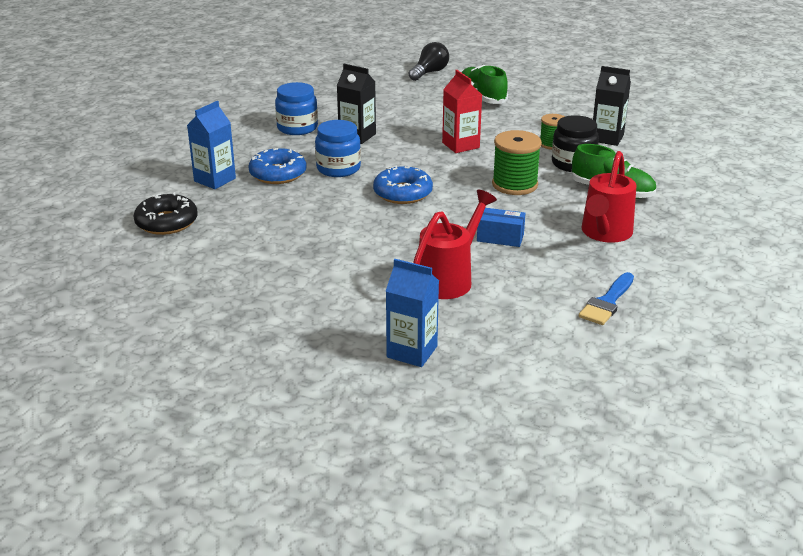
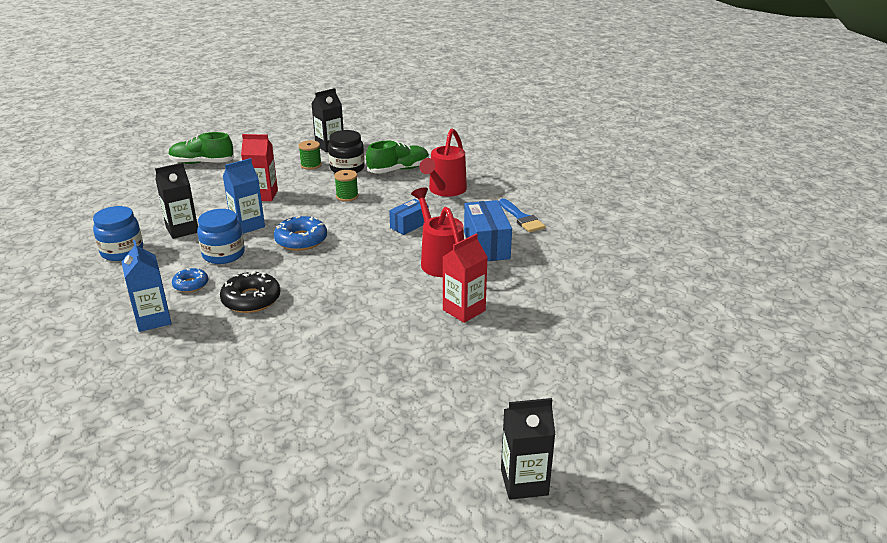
camera: 60 degrees left, 0 degrees up
(116, 446) = (524, 482): none -> black carton
(166, 222) = (195, 367): black donut -> black donut (251, 299)
(278, 174) = (191, 284): blue donut -> blue donut, size x0.61
(369, 324) = (464, 310): none -> red carton
(412, 352) = (513, 304): blue carton -> blue carton (247, 225)
(429, 72) = (126, 167): black light bulb -> none
(514, 185) = (347, 196): green spool -> green spool, size x0.61
(514, 297) = (486, 245): none -> blue box
(605, 233) = (445, 190): red watering can -> red watering can turned 60 degrees clockwise

